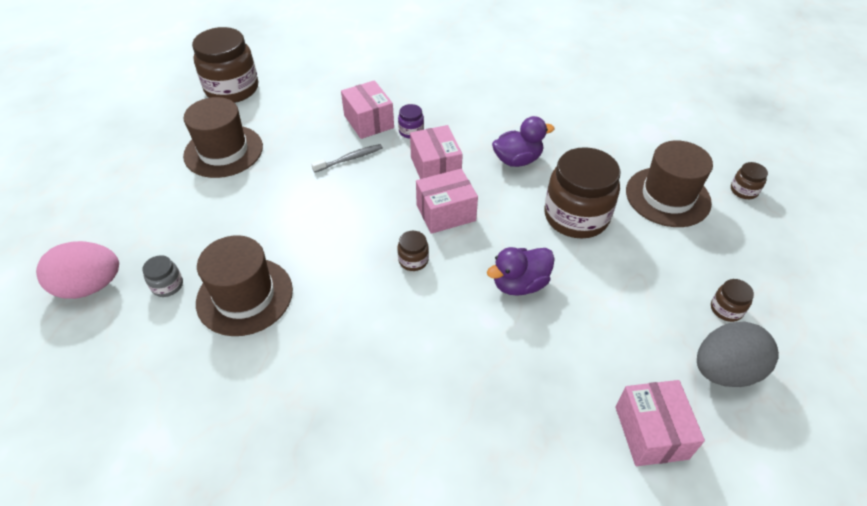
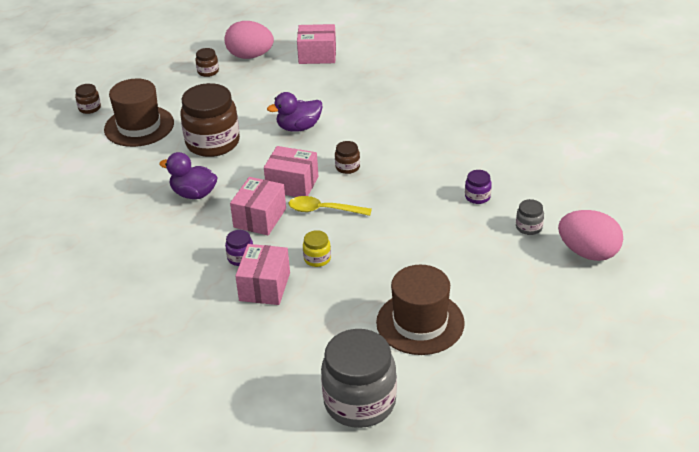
camera: 140 degrees left, 10 degrees down
(232, 89) = (359, 402): brown jar -> grey jar
(245, 296) = (477, 197): brown hat -> purple jar
(350, 159) = (317, 259): grey toothbrush -> yellow jar
(388, 202) = (323, 210): none -> yellow spoon
(519, 284) = (299, 127): purple duck -> purple duck turned 150 degrees clockwise
(651, 432) = (317, 55): pink box -> pink box turned 60 degrees clockwise
(724, 370) = (250, 56): grey egg -> pink egg

